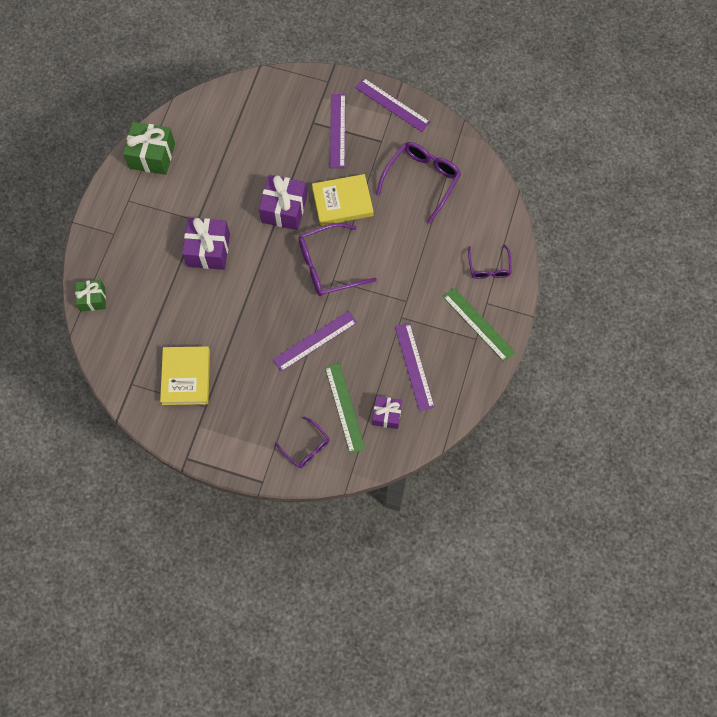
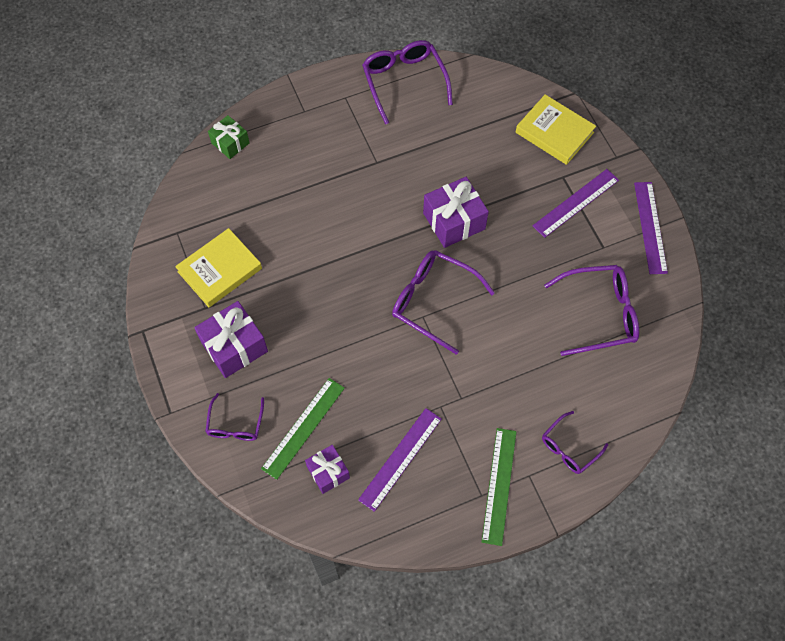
camera: 50 degrees right, 5 degrees down
(152, 156) = (404, 82): green gift -> purple glasses
(208, 250) = (356, 193): purple gift -> purple gift (234, 346)
(315, 341) = (348, 348): purple ruler -> none
(342, 202) = (508, 263): yellow book -> yellow book (554, 132)

